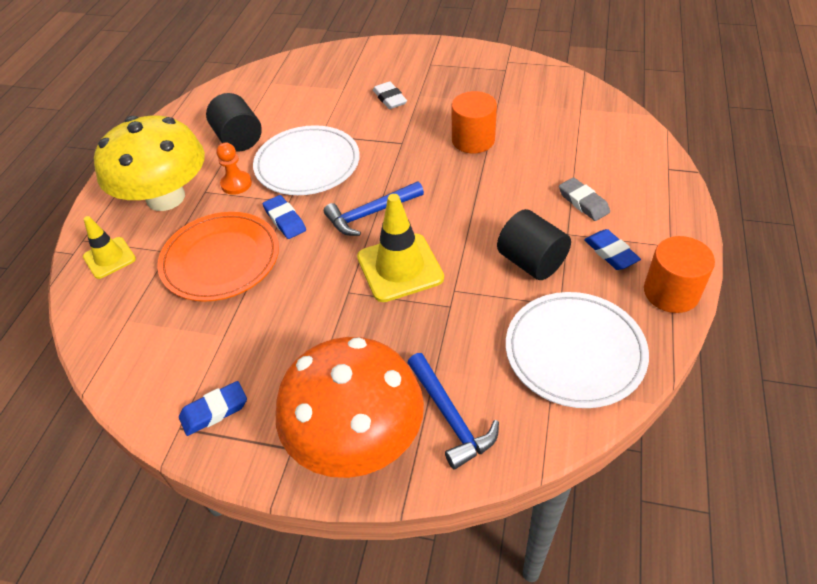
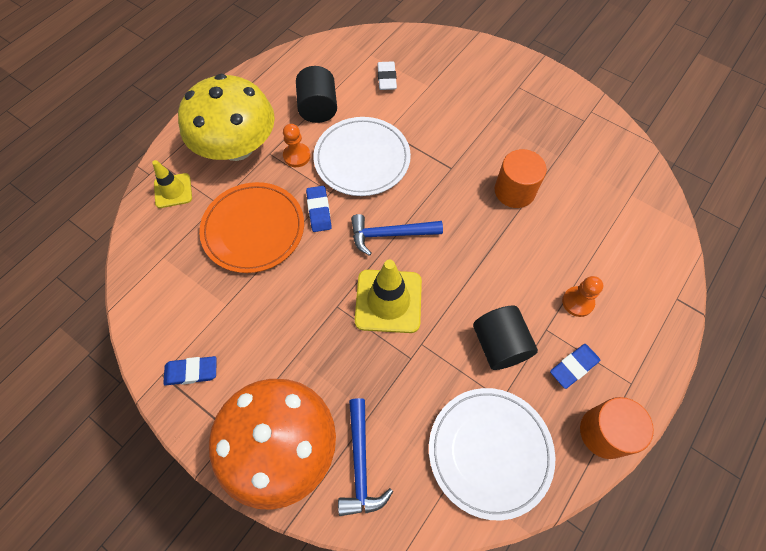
camera: 20 degrees right, 15 degrees up
(390, 98) = (463, 113): white eraser -> white eraser (387, 78)
(583, 202) = (577, 302): grey eraser -> orange pawn
(611, 253) = (573, 367): blue eraser -> blue eraser turned 60 degrees clockwise

